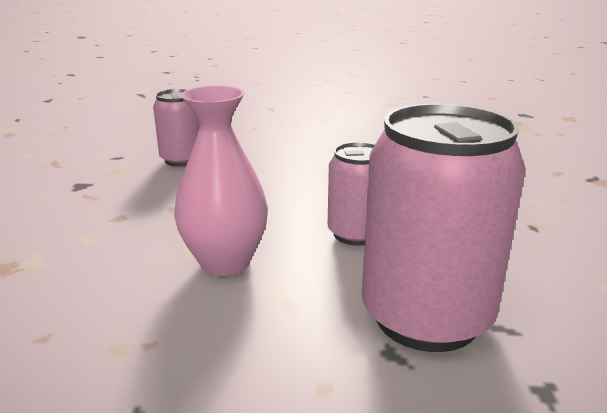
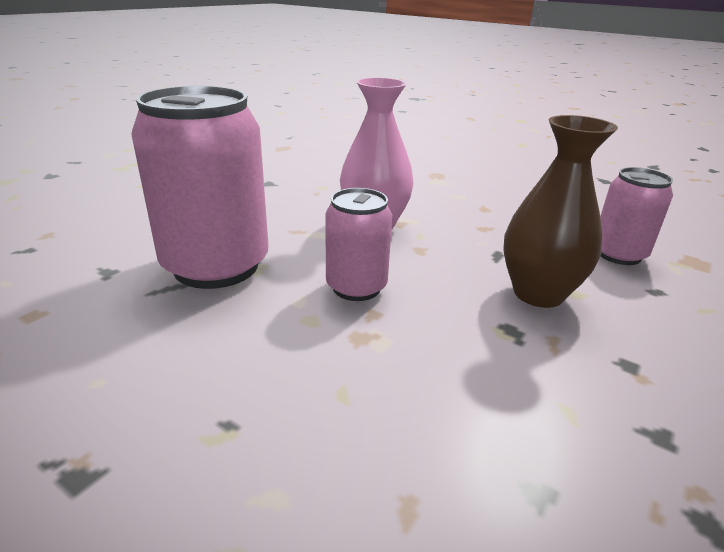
camera: 120 degrees right, 5 degrees up
(276, 176) = (538, 293): none -> brown vase

